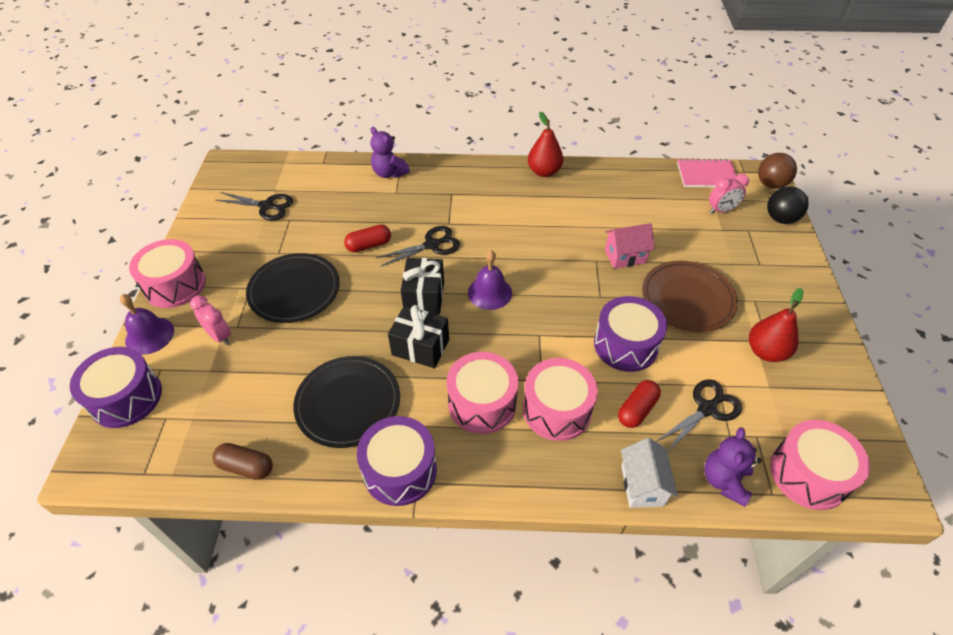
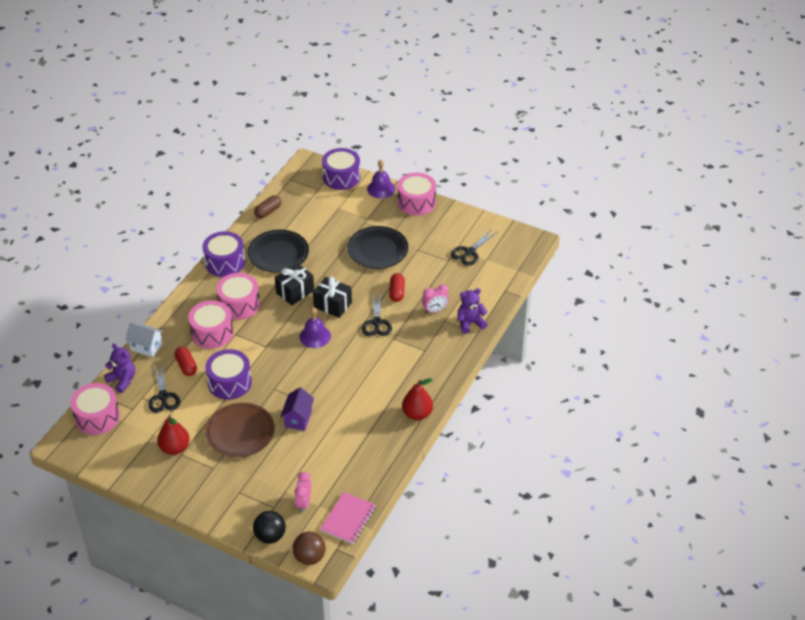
camera: 115 degrees right, 5 degrees down
(220, 336) = (361, 214): pink clock -> pink clock (435, 310)
(625, 256) = (298, 419): pink house -> purple house

